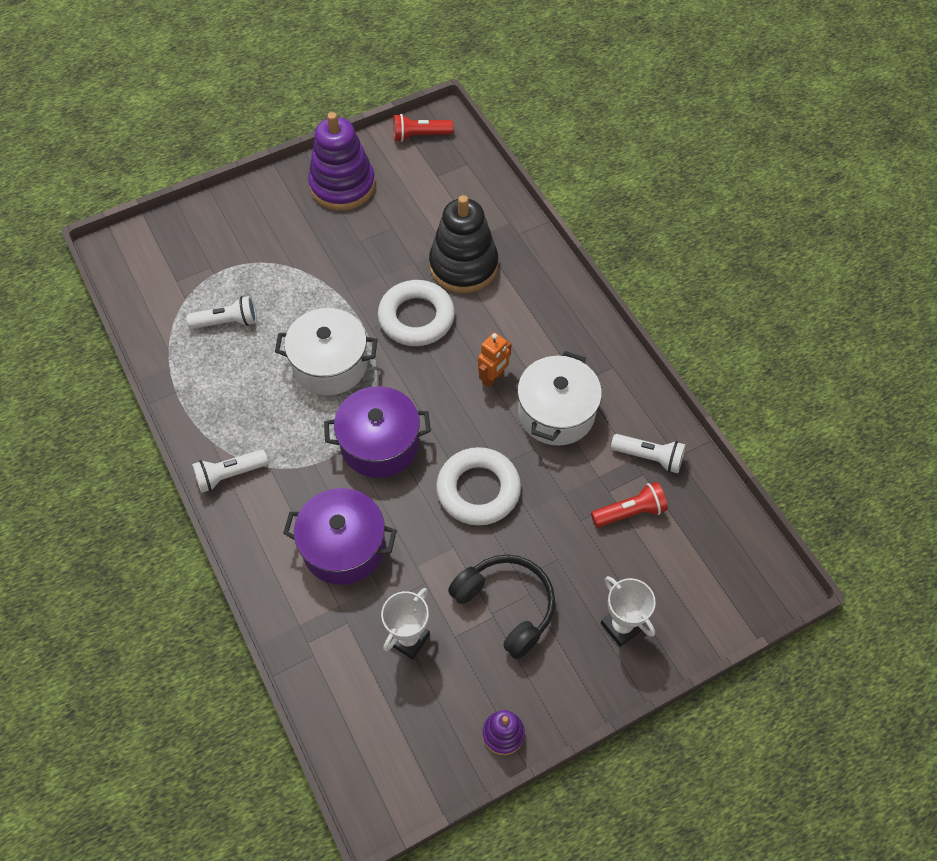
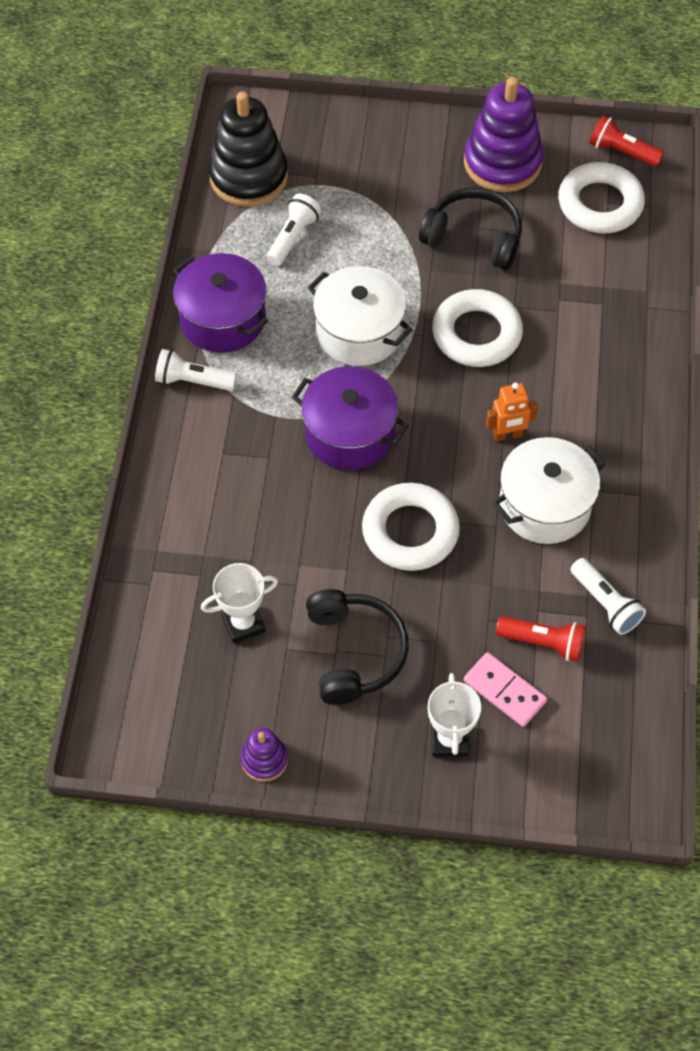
camera: 35 degrees right, 0 degrees up
(227, 322) = (293, 237): white flashlight -> white flashlight turned 90 degrees counterclockwise
(343, 547) = (246, 507): purple pot -> purple pot (223, 319)
(362, 249) = (474, 237): none -> black headphones
(432, 179) = (600, 204): none -> white ring
(463, 266) = (564, 309): black stacking toy -> black stacking toy (248, 177)
(631, 564) = (504, 691): none -> pink domino

